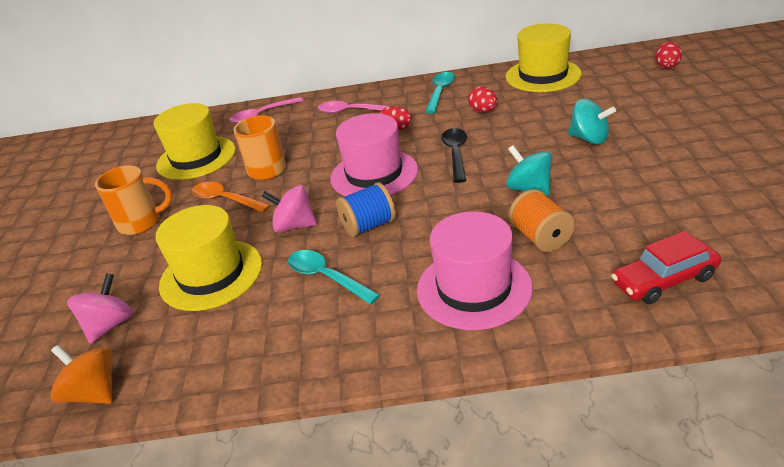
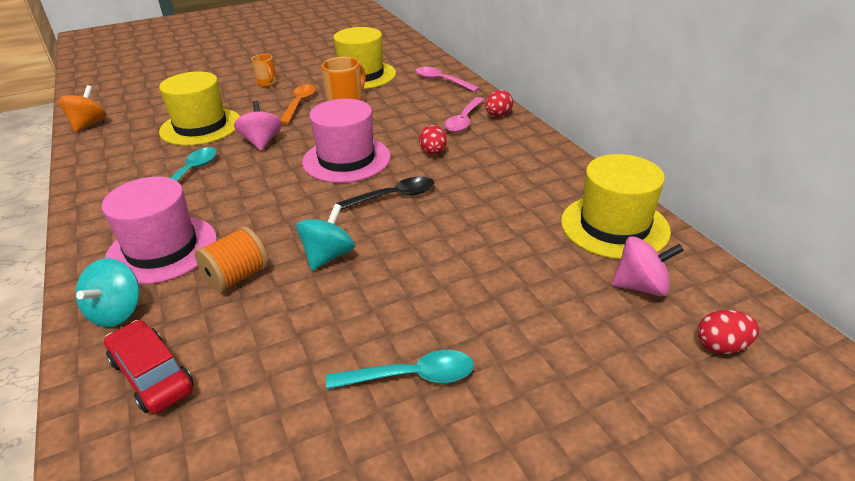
camera: 65 degrees right, 0 degrees up
(110, 325) = (151, 109): pink spinning top -> pink spinning top (641, 286)
(141, 223) = (267, 83): orange mug -> orange mug, size x0.61
(351, 112) = (464, 120): pink spoon -> pink spoon turned 150 degrees counterclockwise
(368, 226) = (261, 176): blue spool -> none
(440, 92) = (529, 161): turquoise spoon -> turquoise spoon (411, 376)
(483, 111) = (495, 197): red egg -> red egg (498, 115)
(589, 139) = (450, 287): turquoise spinning top -> turquoise spinning top (117, 312)

